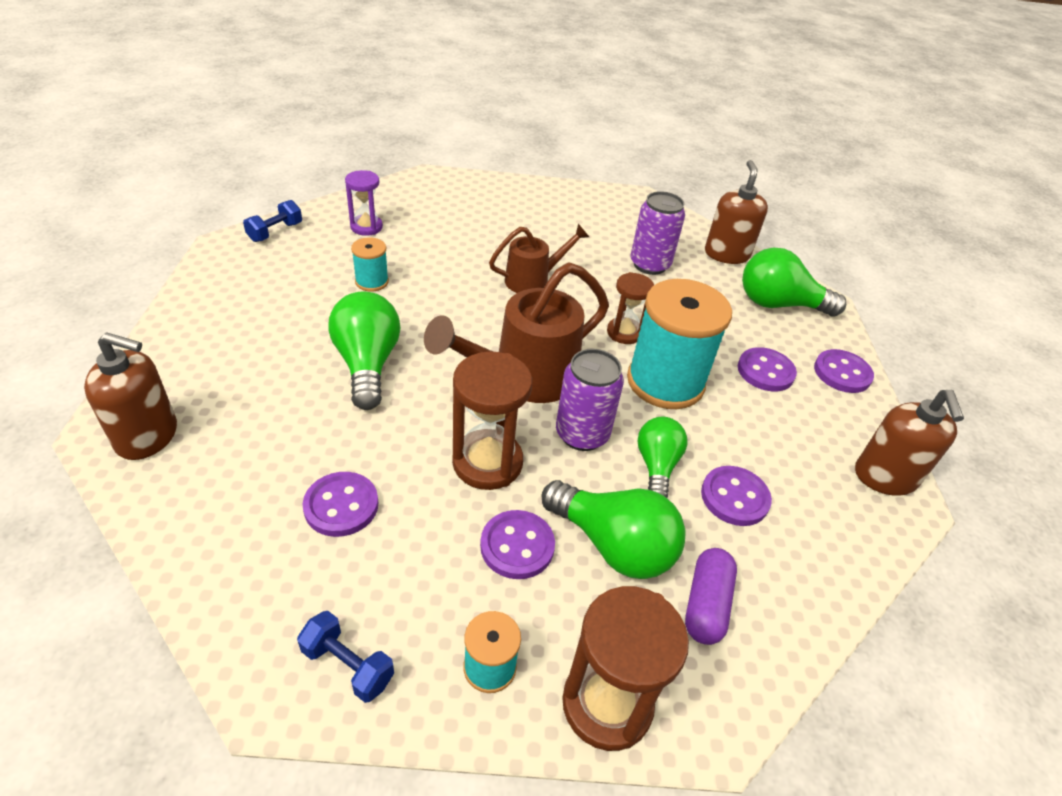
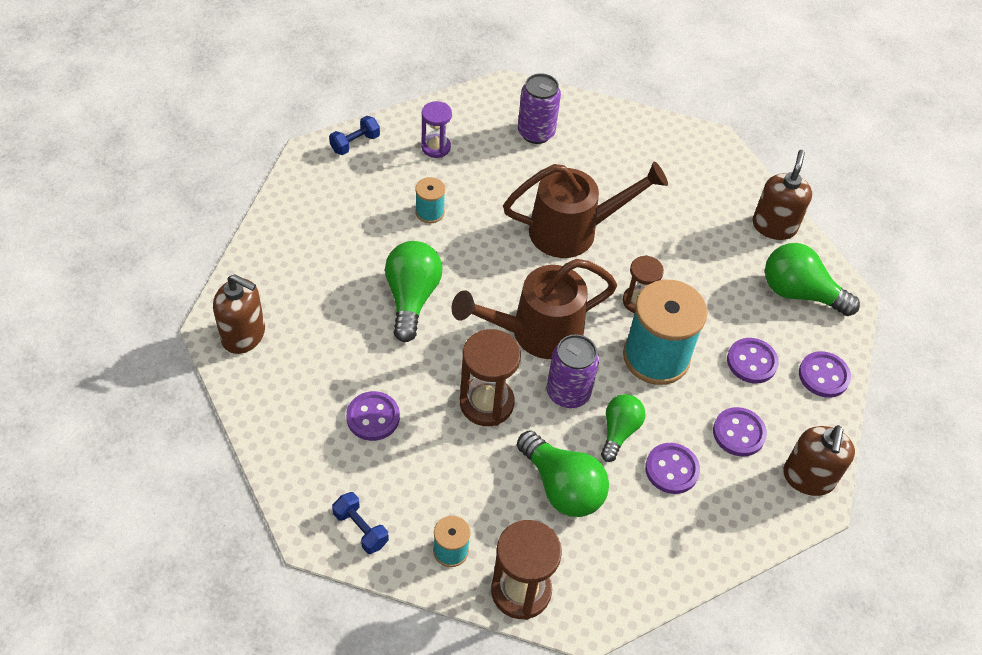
camera: 15 degrees right, 10 degrees up
(517, 546) = (491, 473): purple button -> purple button (738, 433)
(533, 280) = (573, 231): brown watering can -> brown watering can, size x1.68
(649, 265) = (690, 228): purple can -> purple can (536, 133)
(706, 604) = (614, 543): purple capsule -> none

